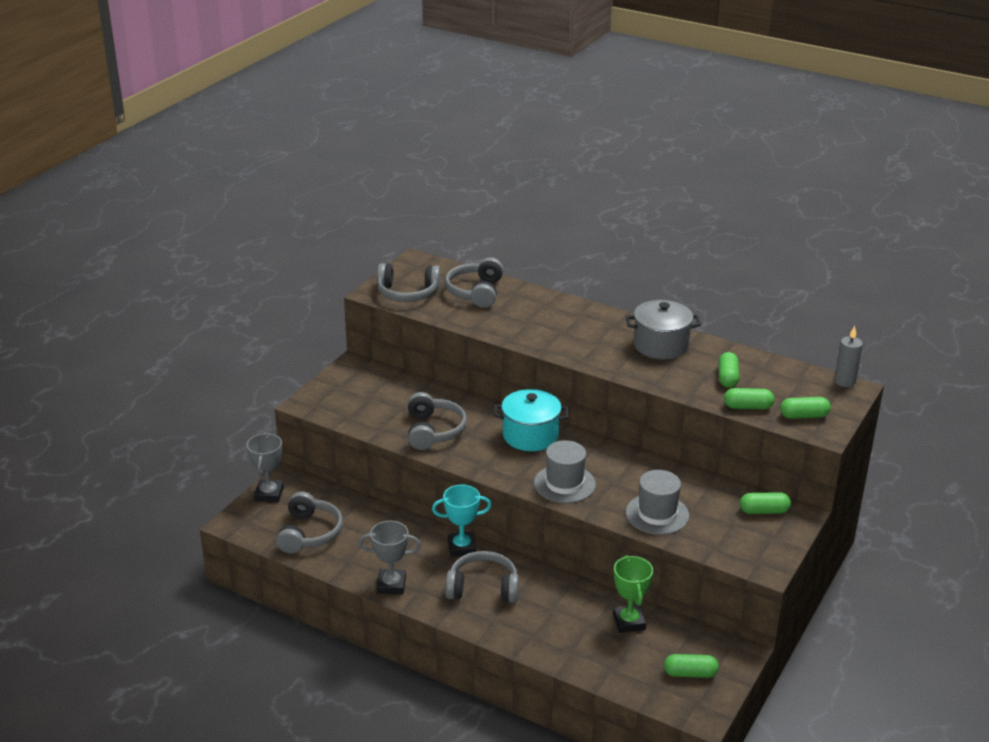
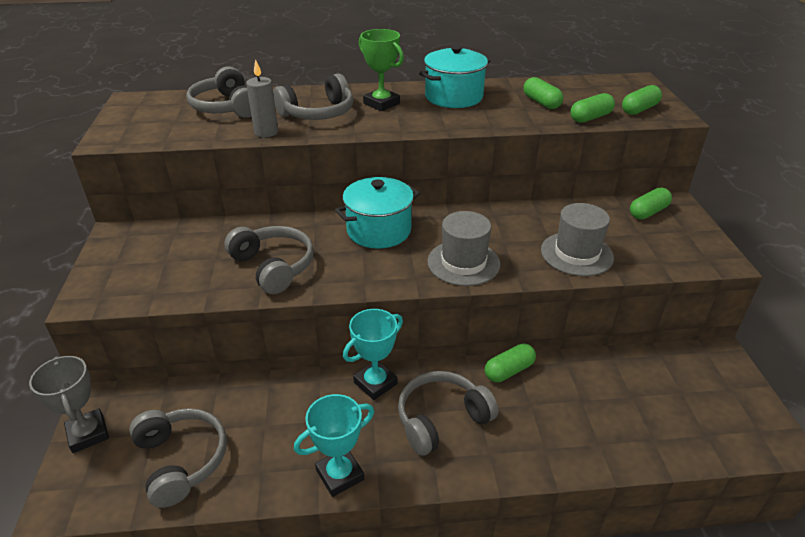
camera: 35 degrees left, 5 degrees up
(391, 585) = (340, 475): grey trophy -> turquoise trophy
(407, 293) = (149, 129): grey headphones -> grey headphones (318, 113)
(629, 622) = (607, 377): green trophy -> green trophy (381, 103)
(661, 345) = (453, 97): grey pot -> turquoise pot
(690, 673) = (715, 401): green capsule -> green capsule (509, 370)
(844, 381) = (624, 78): grey candle -> grey candle (266, 132)

